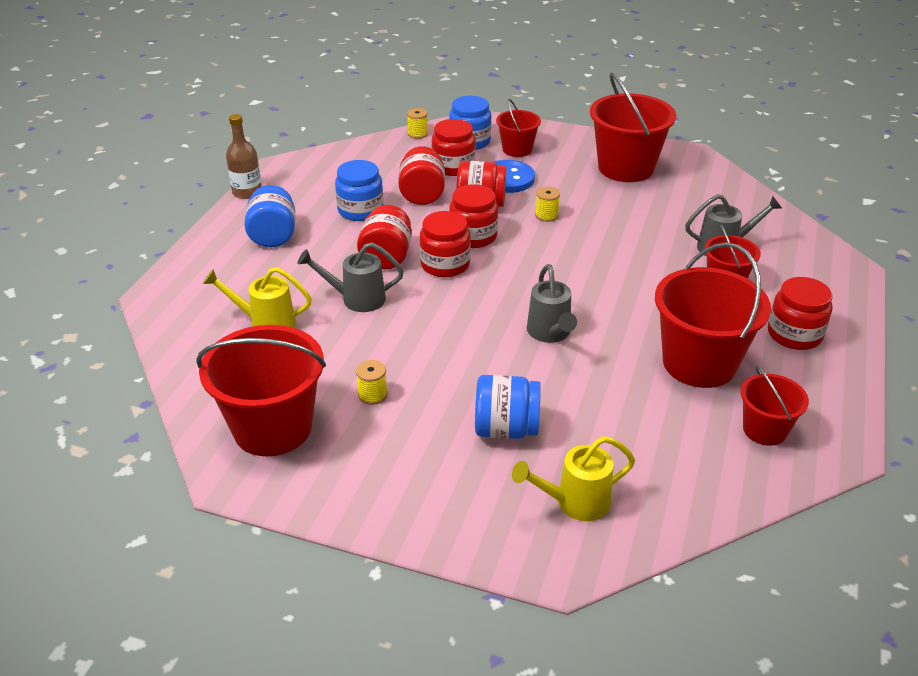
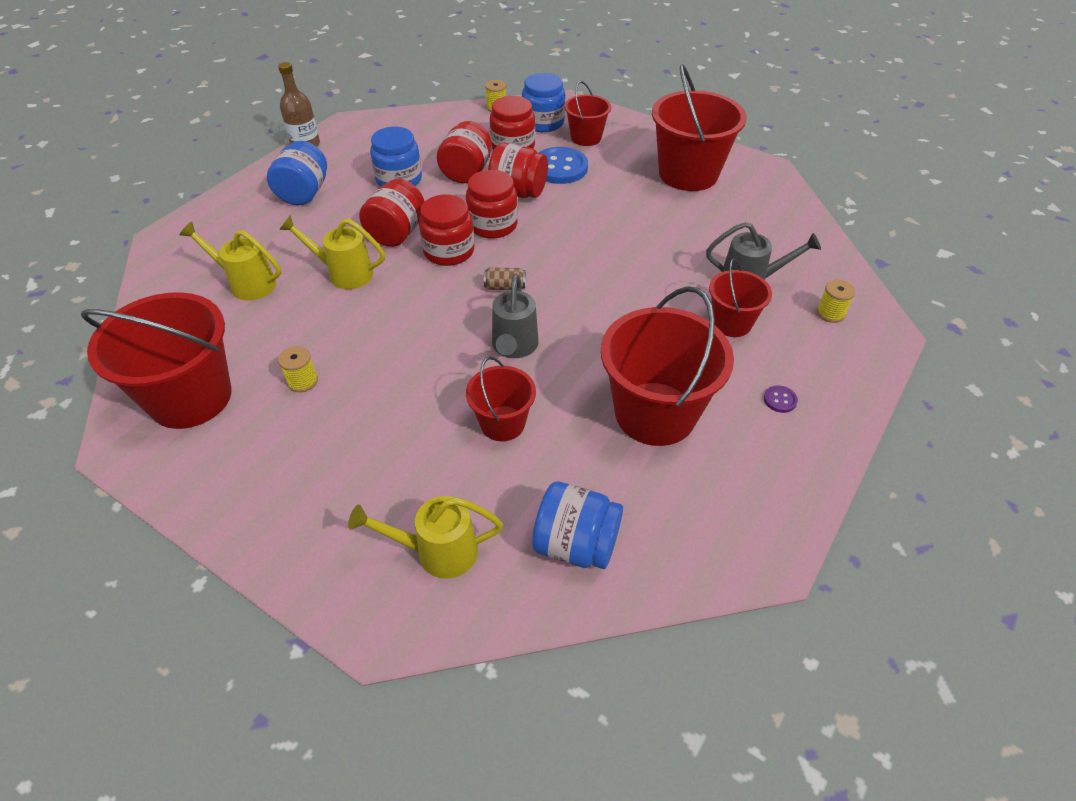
camera: 15 degrees right, 10 degrees up
(357, 299) = (344, 273): grey watering can -> yellow watering can
(506, 429) = (412, 448): blue jar -> blue jar (576, 544)
(514, 286) = (505, 287): none -> brown can
(546, 215) = (578, 214): yellow spool -> yellow spool (830, 313)
(764, 430) = (689, 511): red bucket -> red bucket (502, 423)
(794, 334) = (780, 400): red jar -> purple button

